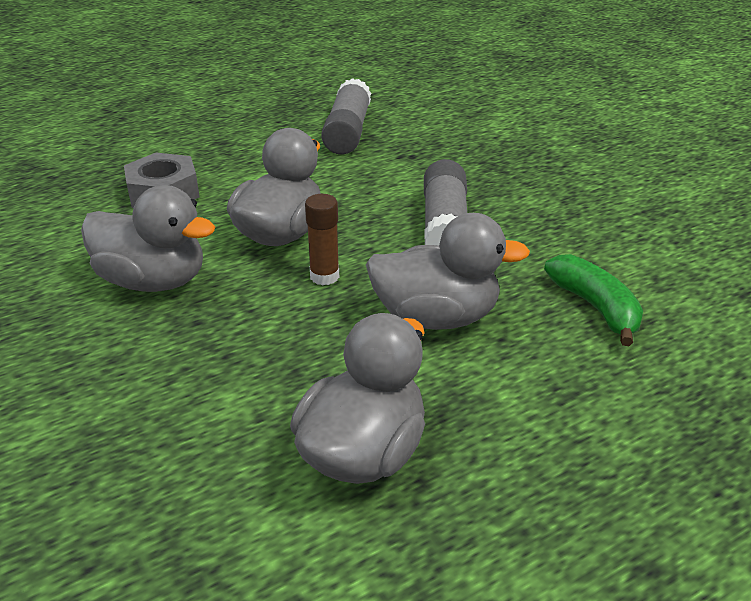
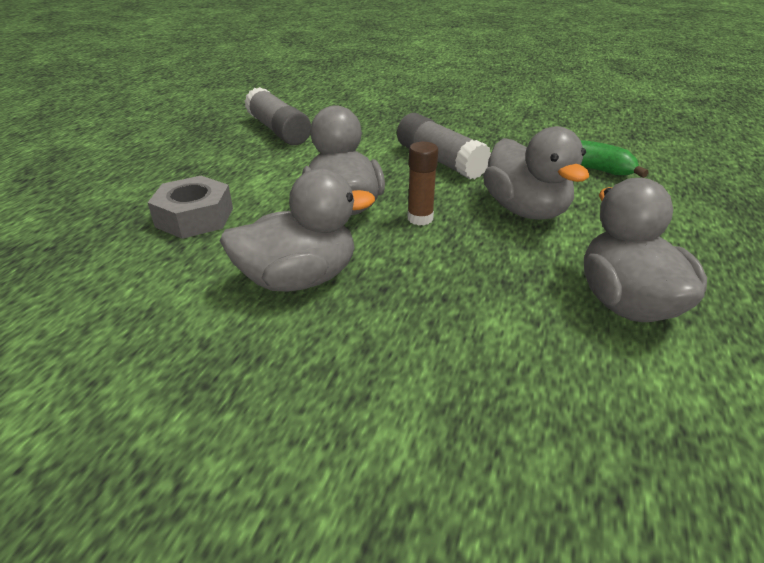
camera: 40 degrees left, 0 degrees up
(436, 317) = (525, 210): grey duck -> grey duck turned 105 degrees clockwise

